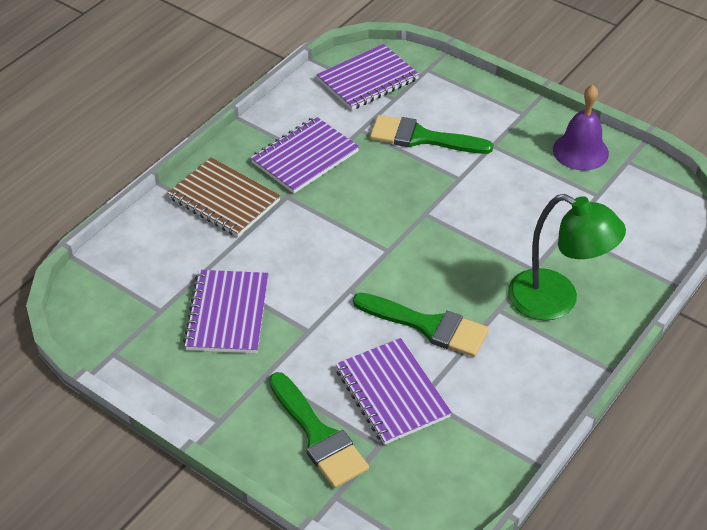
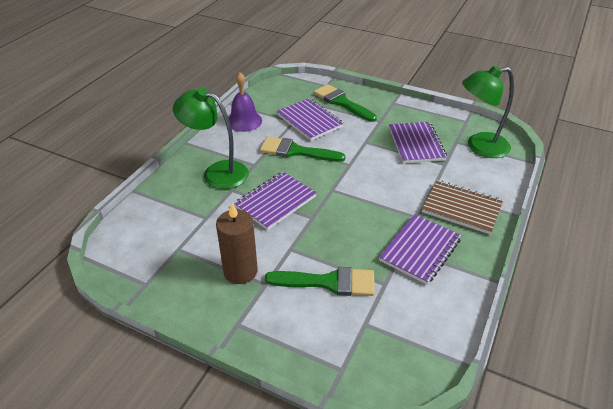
camera: 170 degrees right, 5 degrees down
(130, 294) = (479, 147): none -> green lamp
(367, 79) = (399, 344): purple notebook -> purple notebook (275, 202)
(520, 160) = (240, 271): none -> brown candle
(580, 151) = (186, 288): purple bell -> purple bell (244, 121)

